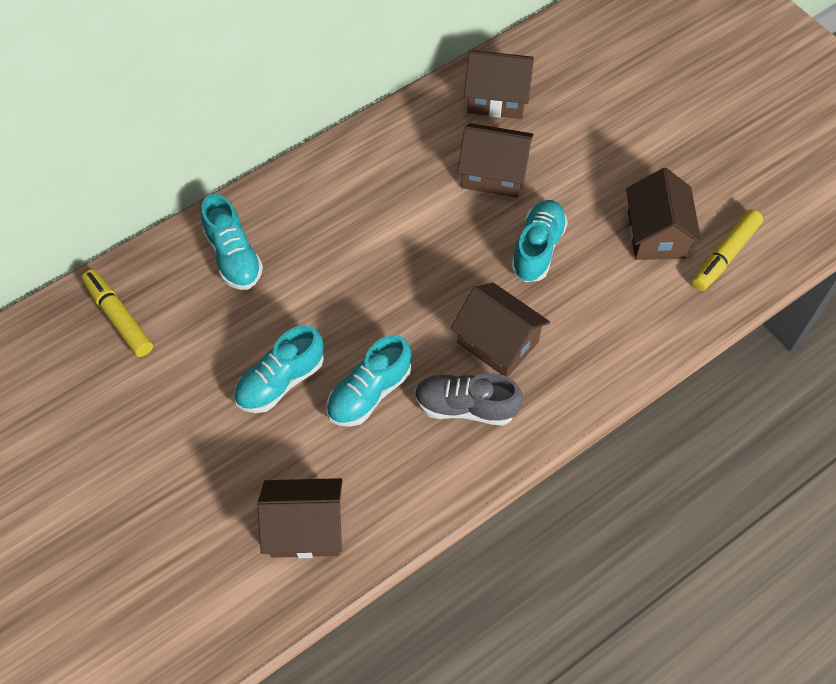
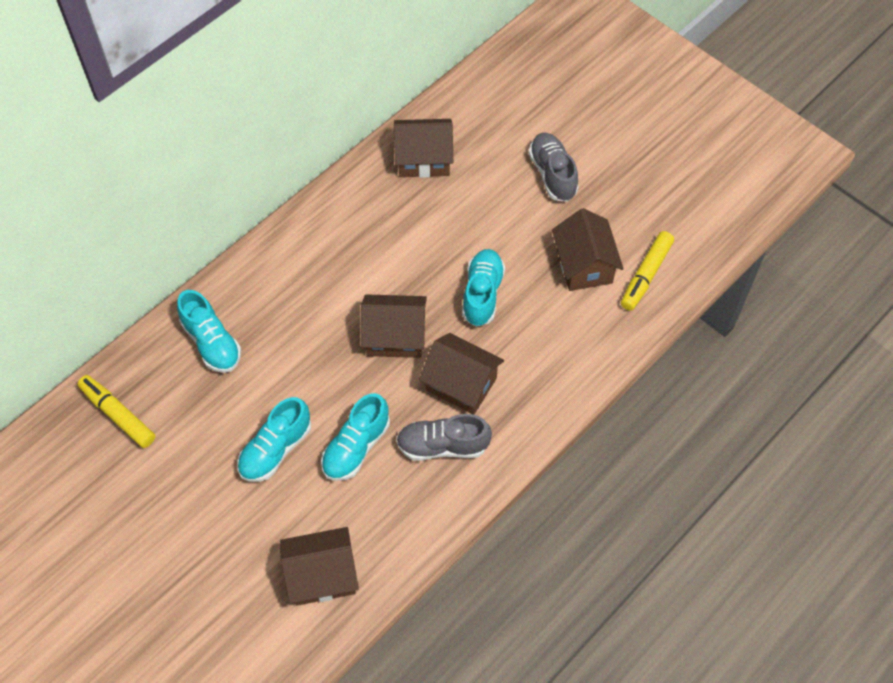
camera: 10 degrees left, 0 degrees up
(493, 173) = (432, 230): brown house -> brown house (395, 336)
(636, 133) = (552, 174): none -> grey shoe

